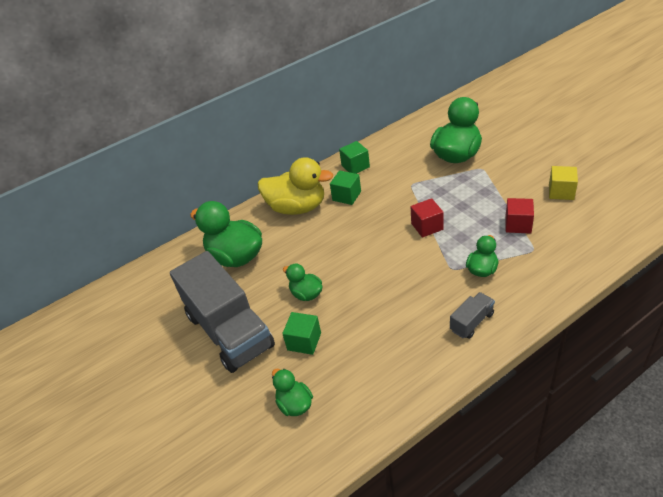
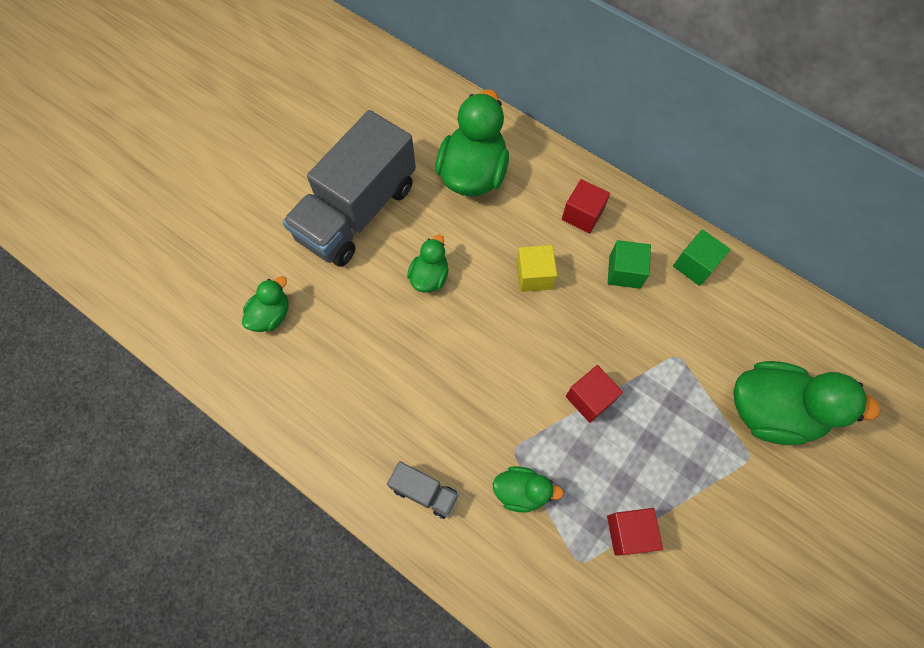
camera: 65 degrees right, 25 degrees up
(297, 207) = (582, 215): yellow duck -> red cube
(304, 341) = (357, 297): green cube -> none
(561, 192) = (728, 596): yellow cube -> yellow cube (534, 275)

